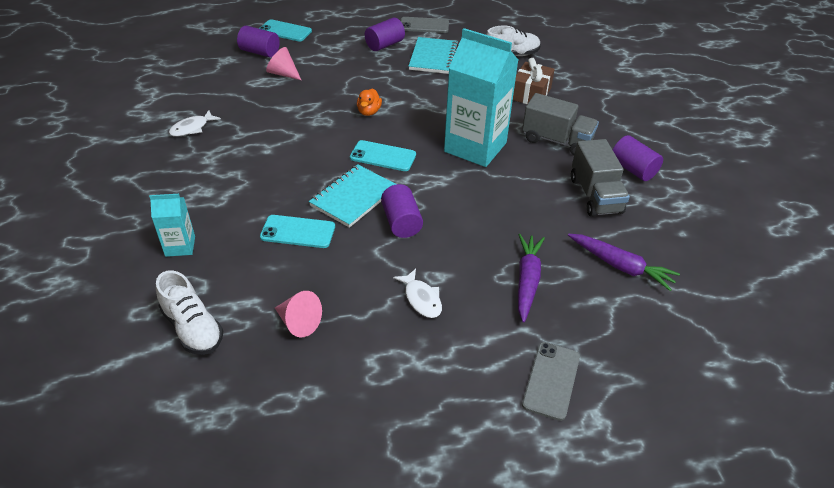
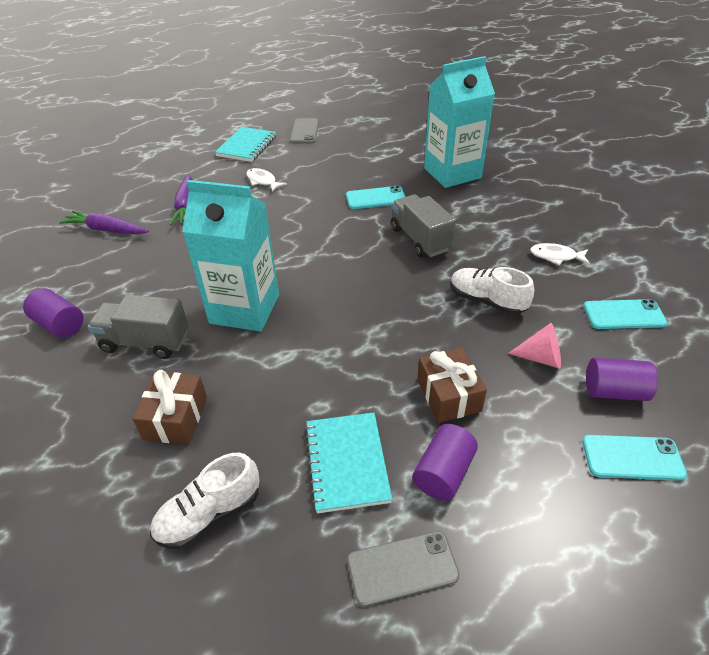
camera: 165 degrees right, 0 degrees up
(180, 246) = (452, 173): turquoise carton -> turquoise carton, size x2.10
(192, 128) = (556, 256): white fish -> white fish turned 105 degrees counterclockwise
(193, 328) = (399, 142): white shoe -> white shoe (487, 301)
(299, 322) = (338, 156): pink cone -> none
(353, 197) = (348, 231): turquoise notebook -> turquoise notebook (247, 146)
(357, 70) = (448, 395): none -> brown gift
(369, 112) = (388, 325): orange duck -> none
(383, 156) = (341, 274): turquoise phone -> turquoise phone (624, 314)
(401, 222) = (296, 222): purple cylinder -> none
(551, 380) = (172, 163): grey phone -> grey phone (305, 131)
(595, 195) = (113, 284): grey truck -> grey truck (420, 239)

